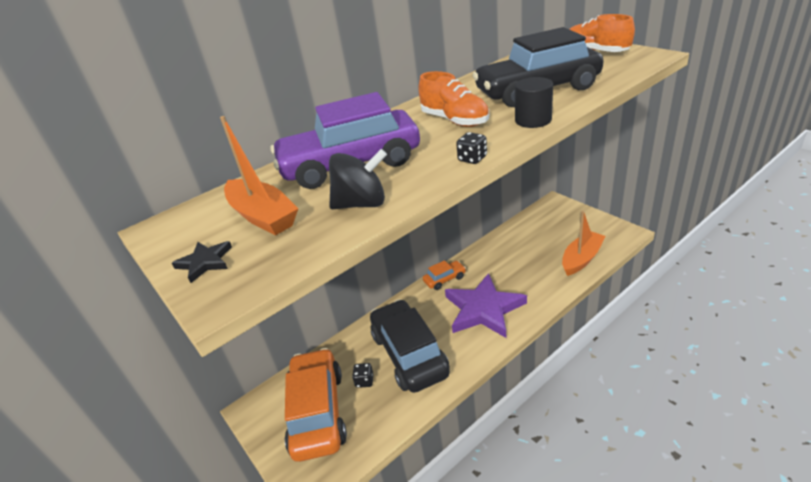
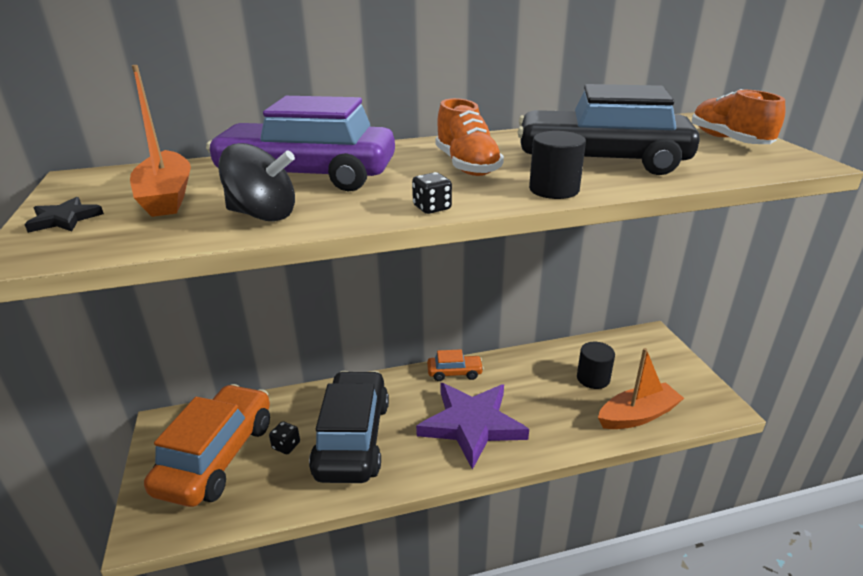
camera: 20 degrees right, 5 degrees down
(538, 246) = (593, 378): none -> black cylinder

